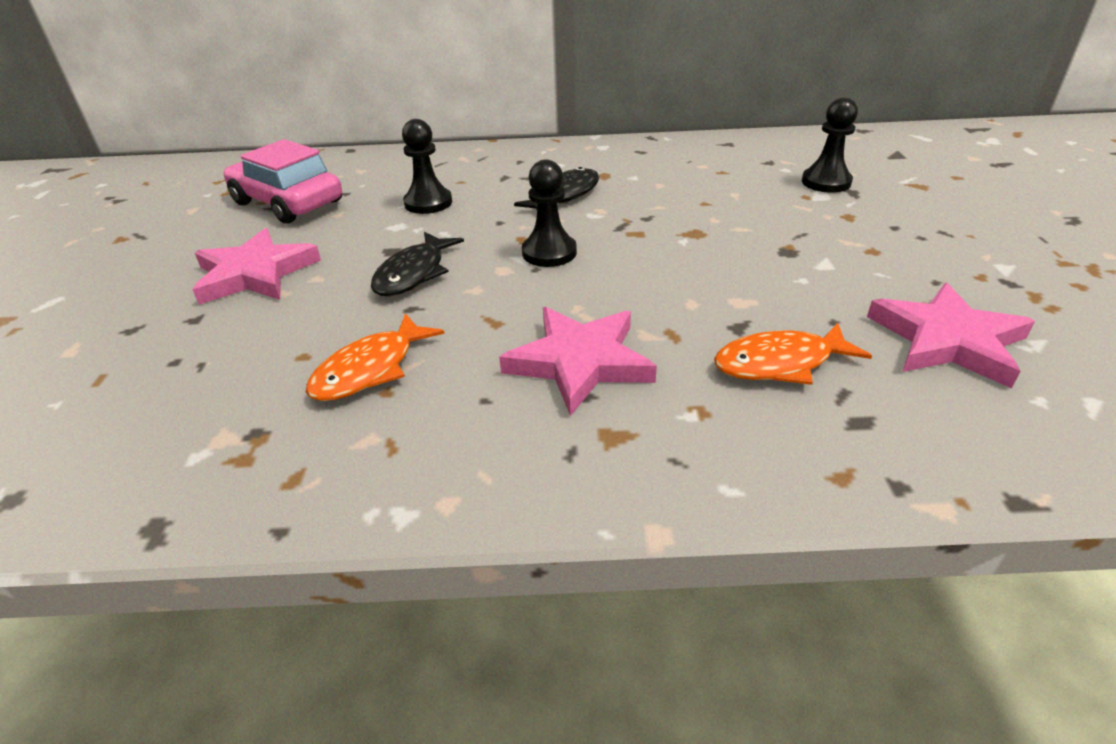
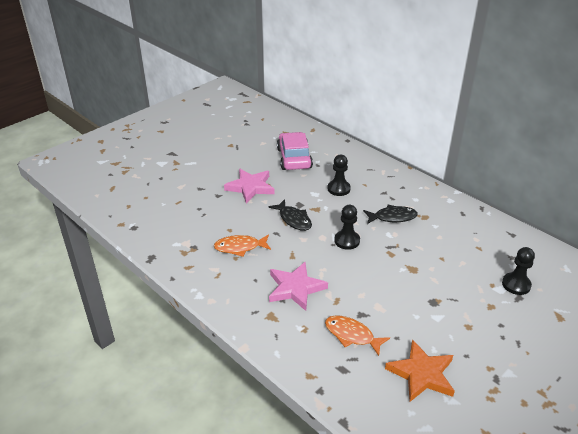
camera: 45 degrees right, 0 degrees up
(414, 273) = (293, 219): black fish -> black fish turned 105 degrees counterclockwise
(947, 340) = (422, 374): pink star -> orange star

